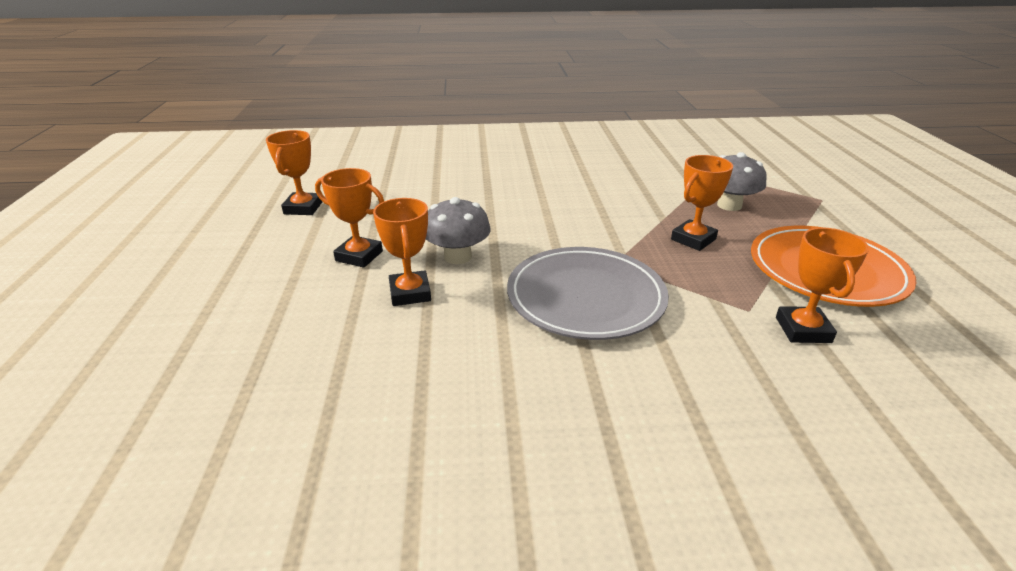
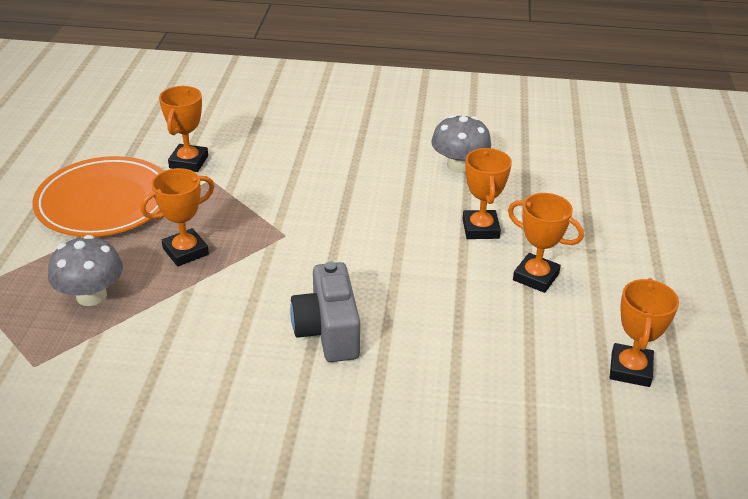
camera: 170 degrees left, 5 degrees up
(457, 256) = (435, 262): grey mushroom -> grey mushroom (459, 166)
(534, 205) = (328, 331): none -> grey camera
(585, 297) = (332, 206): grey plate -> none

